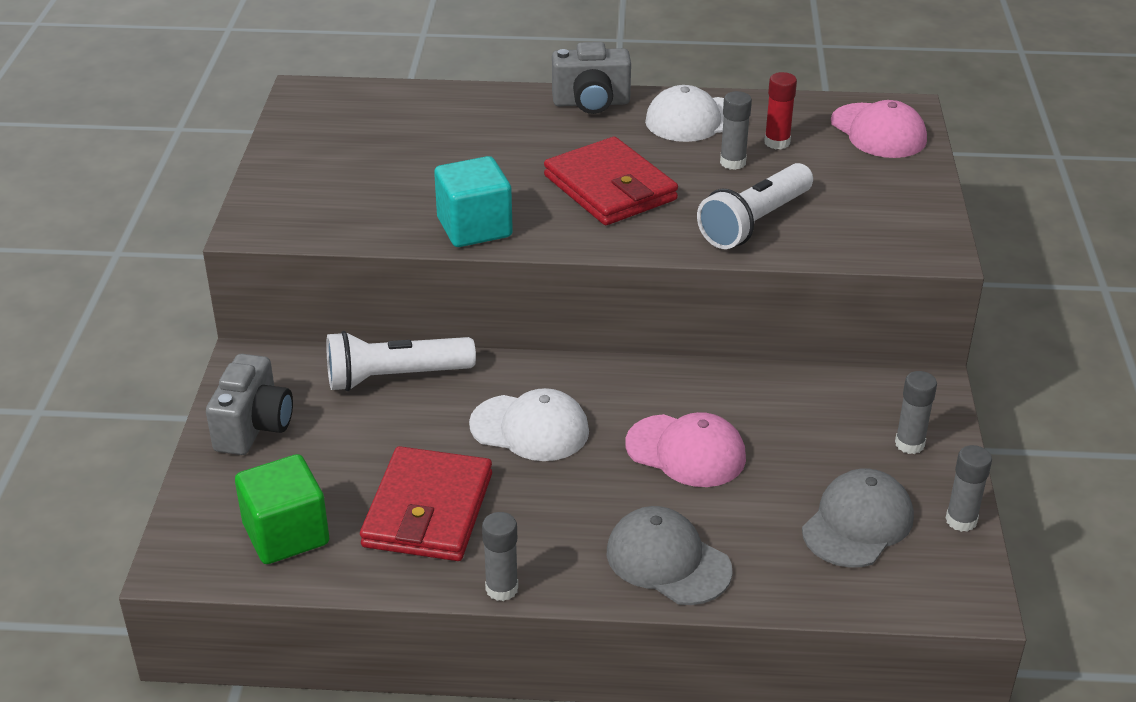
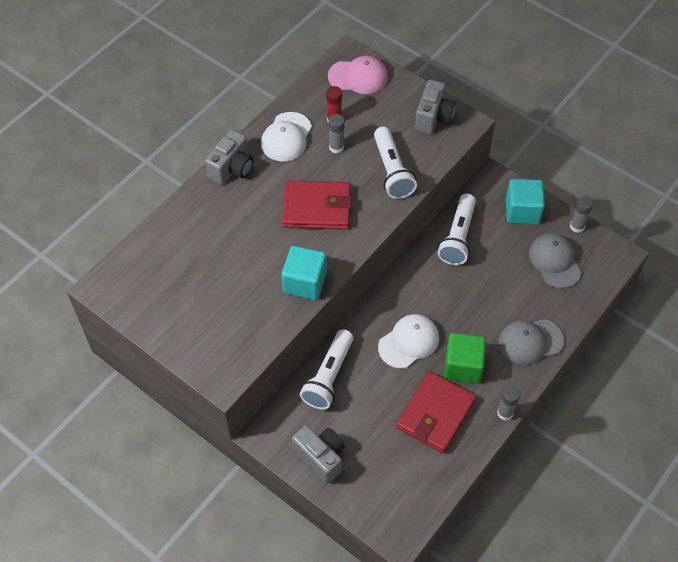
camera: 55 degrees left, 20 degrees up
(286, 534) = (410, 481): green cube -> green cube (463, 366)
(428, 510) = (435, 414): red wallet -> red wallet turned 75 degrees clockwise
(686, 451) = (468, 292): pink cap -> none
(775, 397) = (458, 237): none -> white flashlight
(902, 219) = (433, 117): none -> grey camera
(909, 444) = (522, 211): grey glue stick -> turquoise cube

